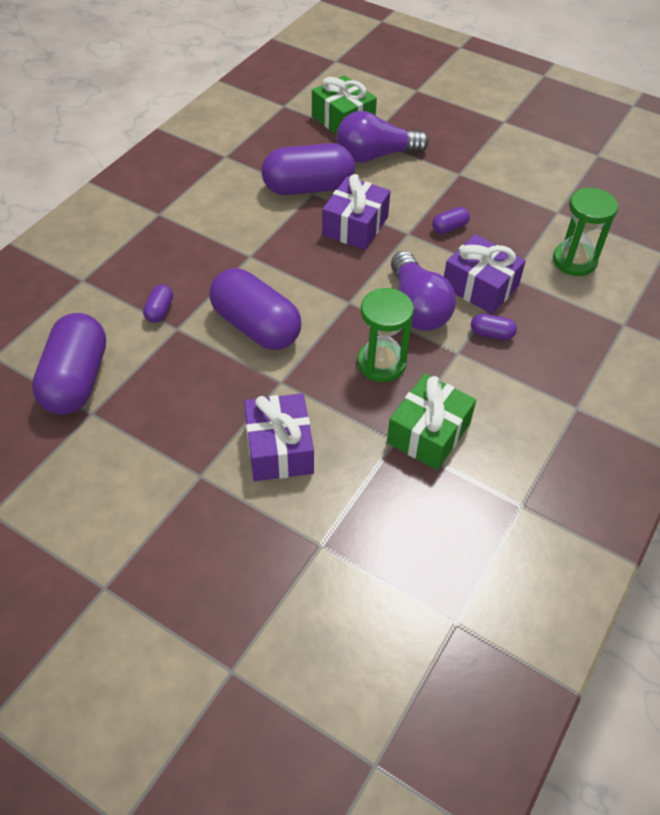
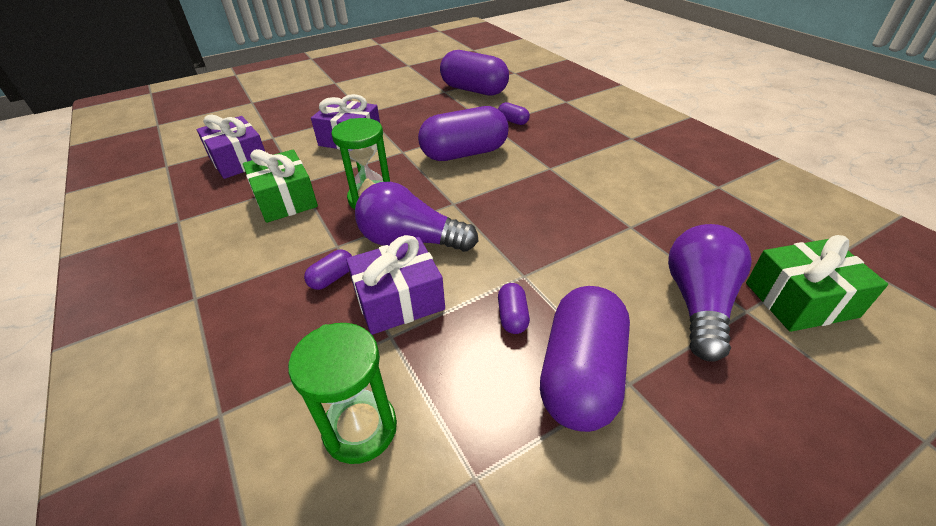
camera: 120 degrees right, 10 degrees down
(308, 187) = (642, 226): purple capsule -> purple capsule (581, 375)
(355, 226) = (558, 239): purple gift -> purple gift (239, 160)

